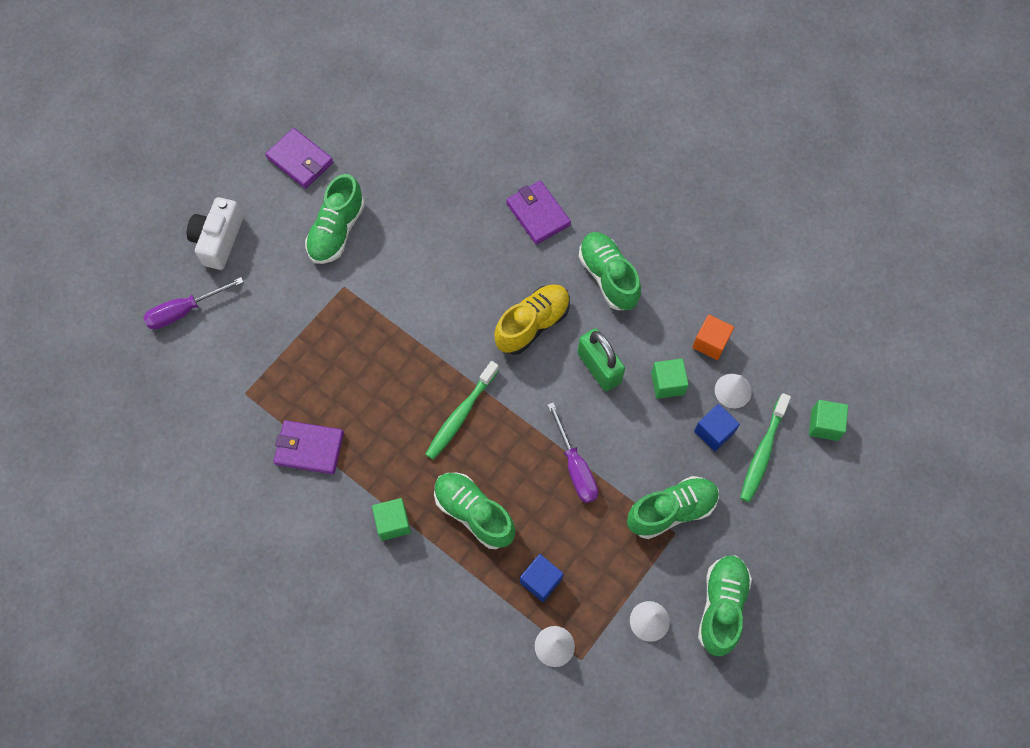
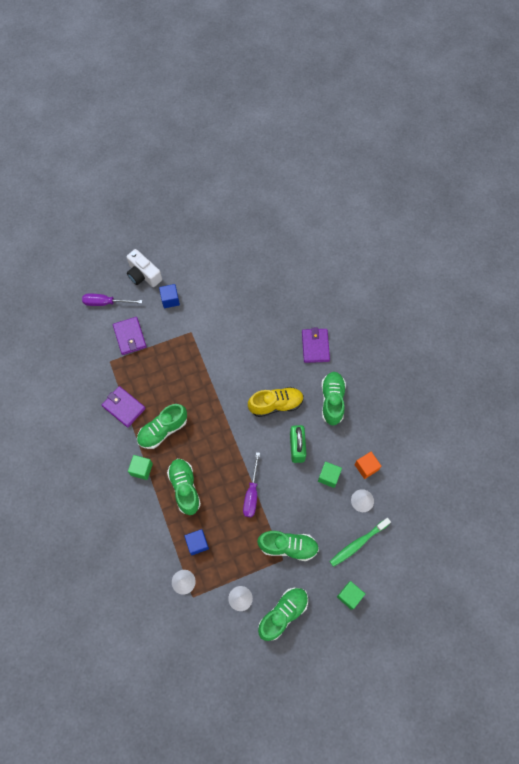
camera: 30 degrees right, 0 degrees up
(218, 240) = (143, 275): white camera -> white camera turned 90 degrees counterclockwise
(300, 160) = (209, 253): purple wallet -> purple wallet (130, 337)
(337, 231) = (205, 300): green shoe -> green shoe (163, 430)
(461, 414) = (209, 432): green toothbrush -> none
(714, 432) = (338, 517): blue cube -> blue cube (170, 300)
(824, 425) = (402, 548): green cube -> green cube (349, 596)

